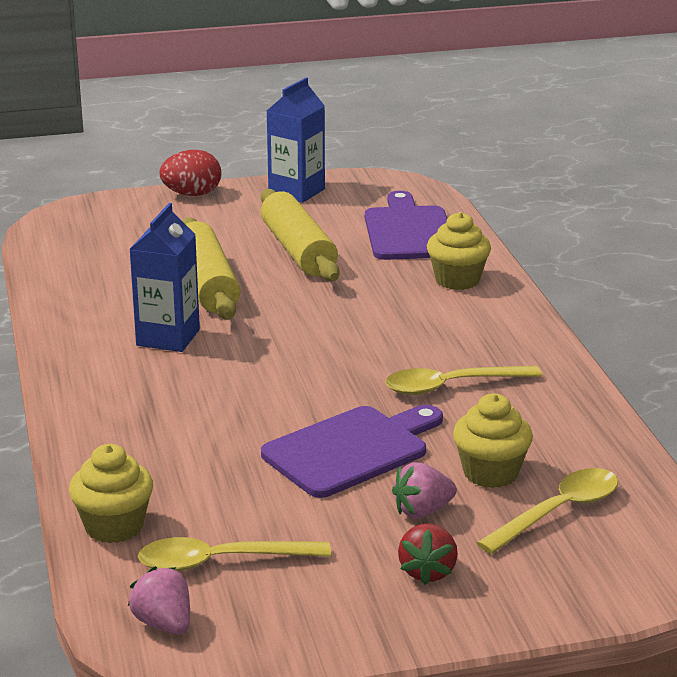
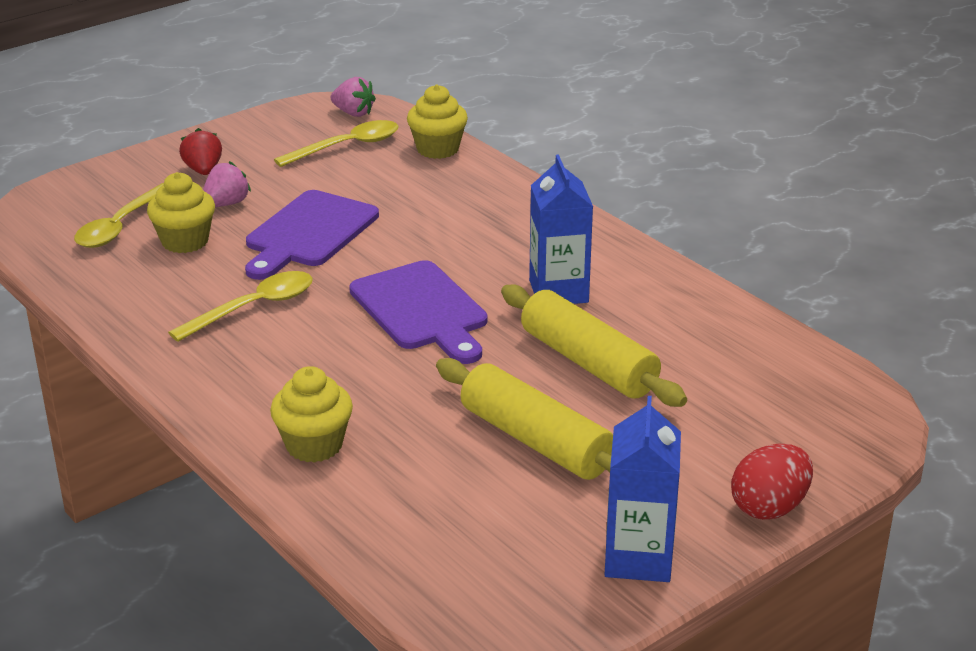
camera: 155 degrees right, 5 degrees up
(408, 231) = (424, 517): purple cutting board -> purple cutting board (421, 310)

